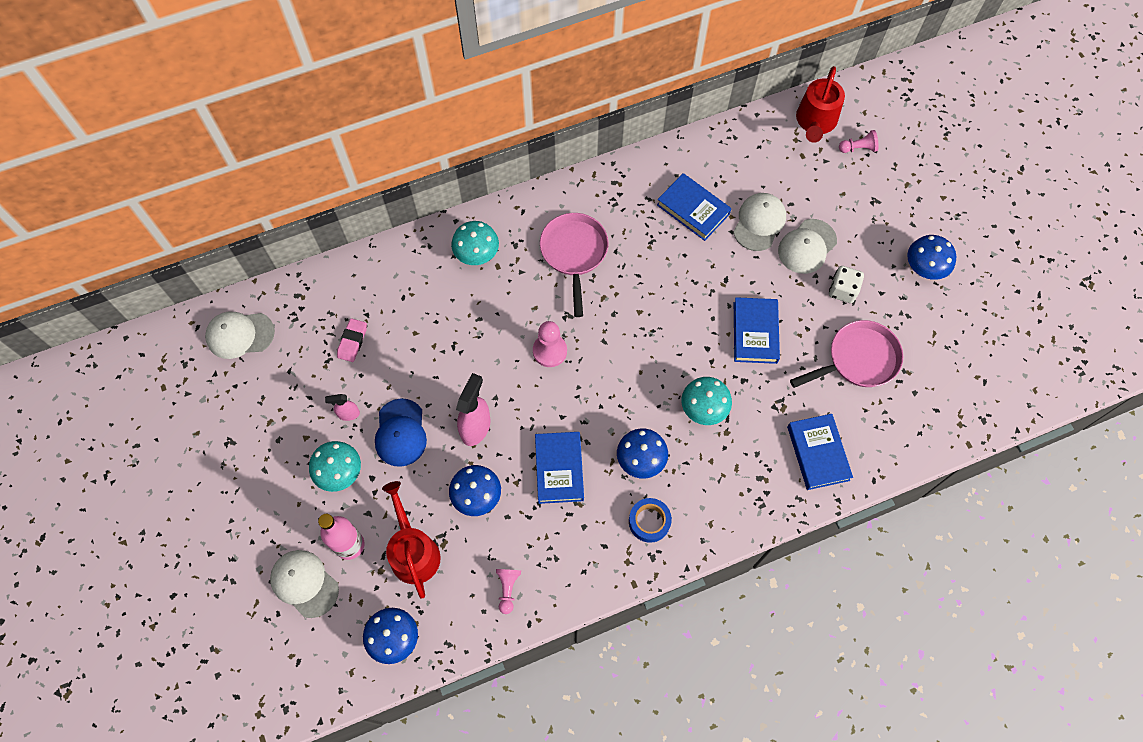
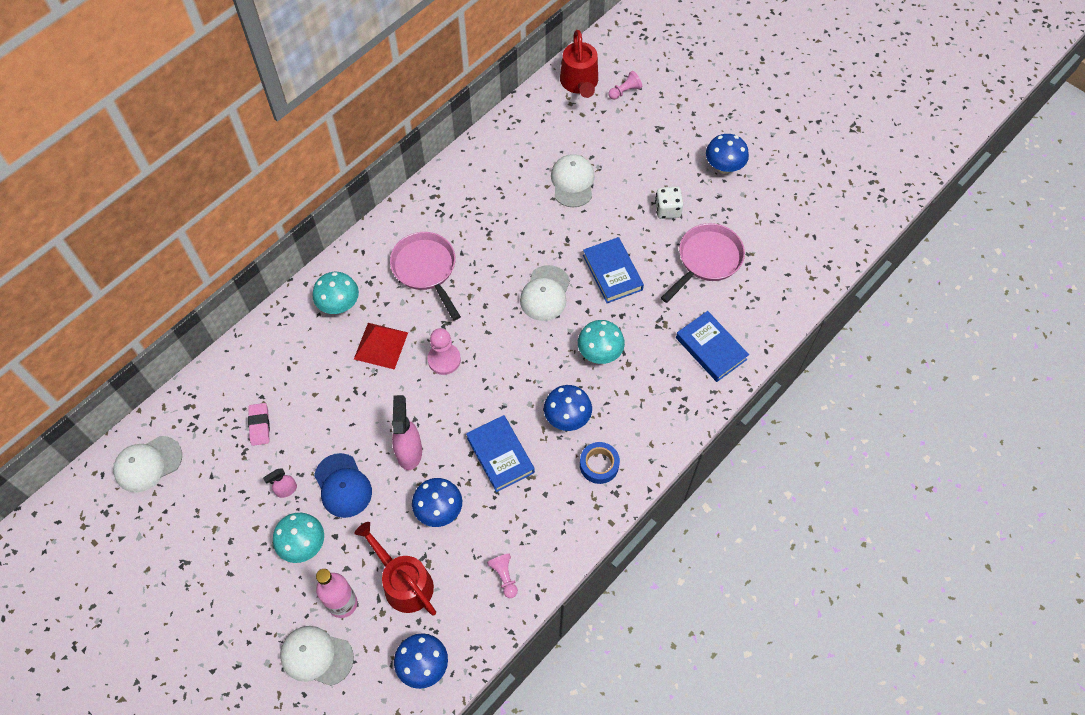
camera: 25 degrees left, 5 degrees down
(497, 311) = (381, 345): none -> red pyramid
(693, 209) = (511, 193): blue book -> none
(807, 246) = (621, 186): white cap -> white cap (545, 293)

